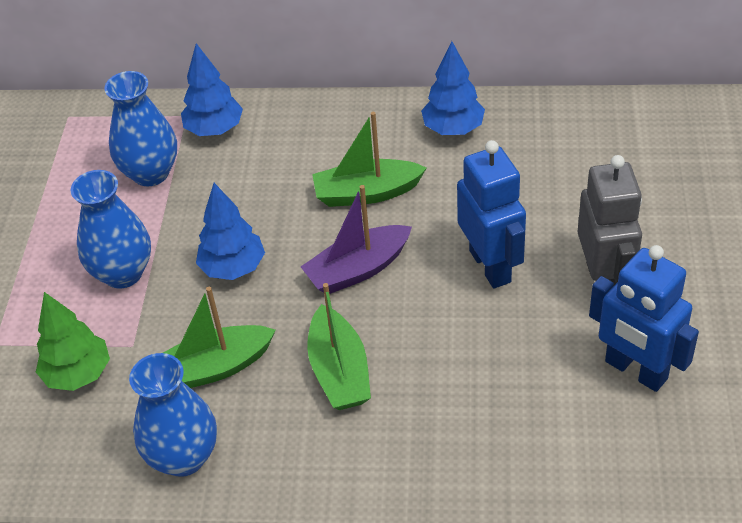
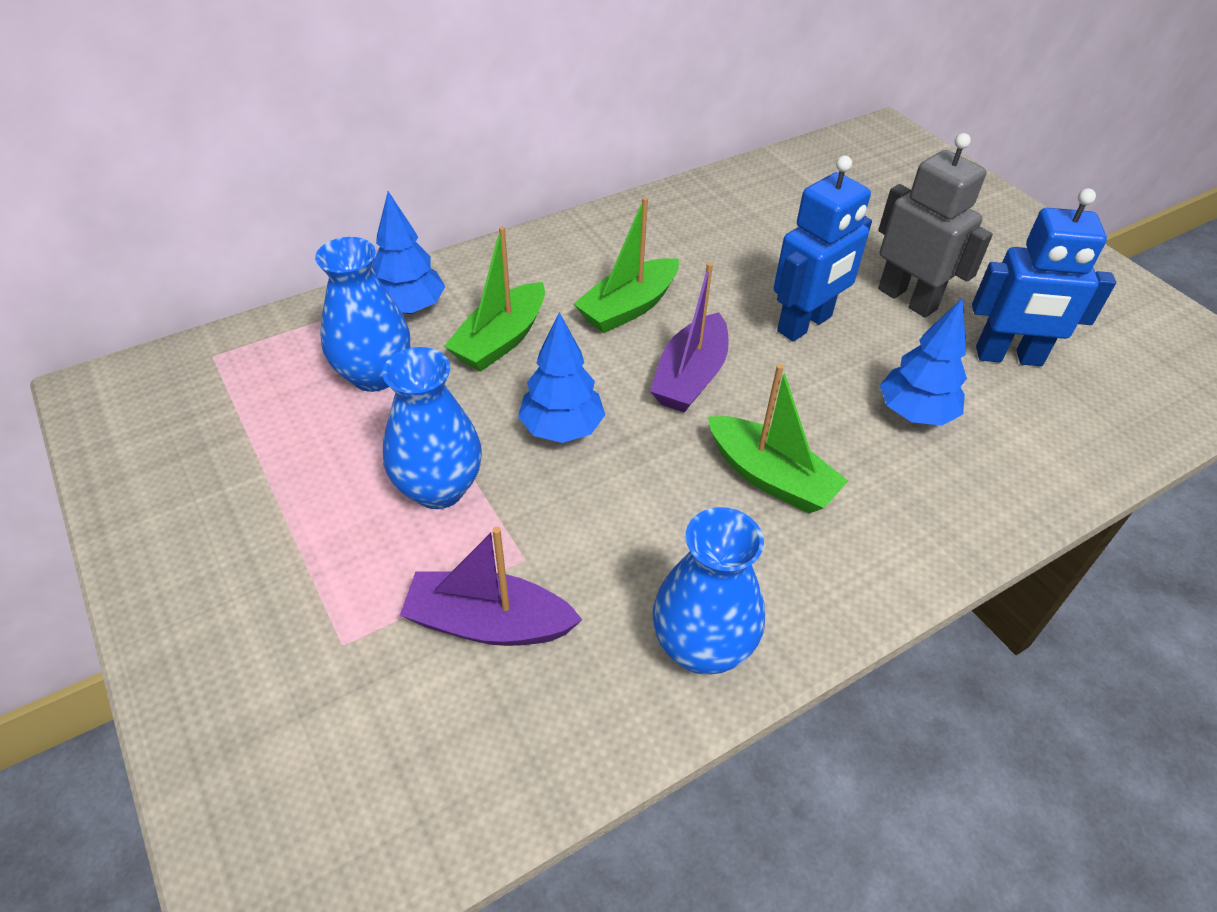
camera: 40 degrees left, 0 degrees up
(78, 374) = (488, 623): green tree -> purple boat
(214, 368) = (641, 537): green boat -> green boat (501, 340)
(453, 129) = (652, 226): blue tree -> blue tree (914, 413)
(490, 266) = (805, 324): blue robot -> blue robot turned 105 degrees clockwise

